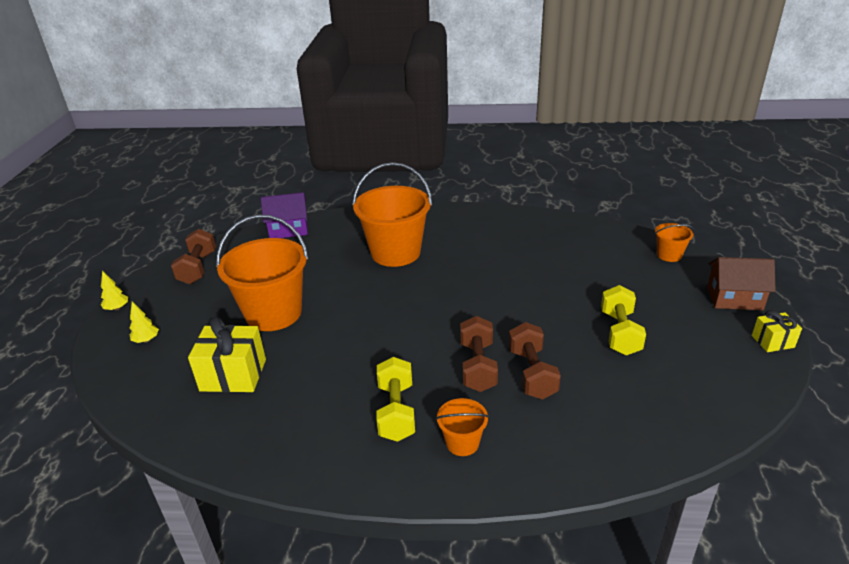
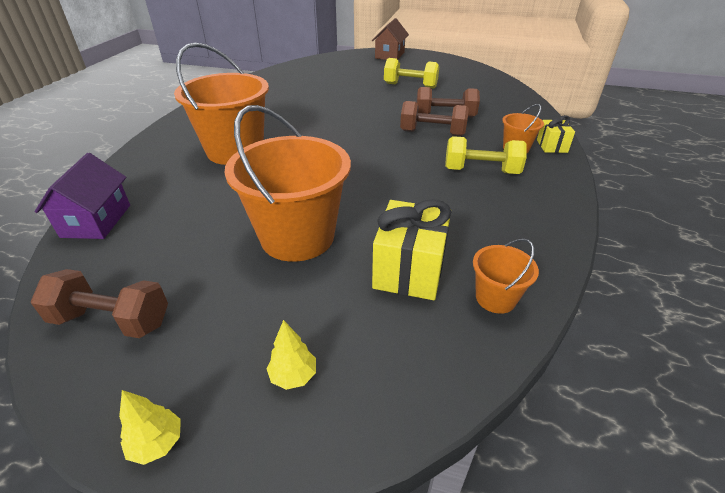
camera: 80 degrees left, 5 degrees up
(669, 255) = (333, 60): orange bucket -> orange bucket (495, 298)
(772, 341) = (432, 56): yellow gift -> yellow gift (552, 146)

